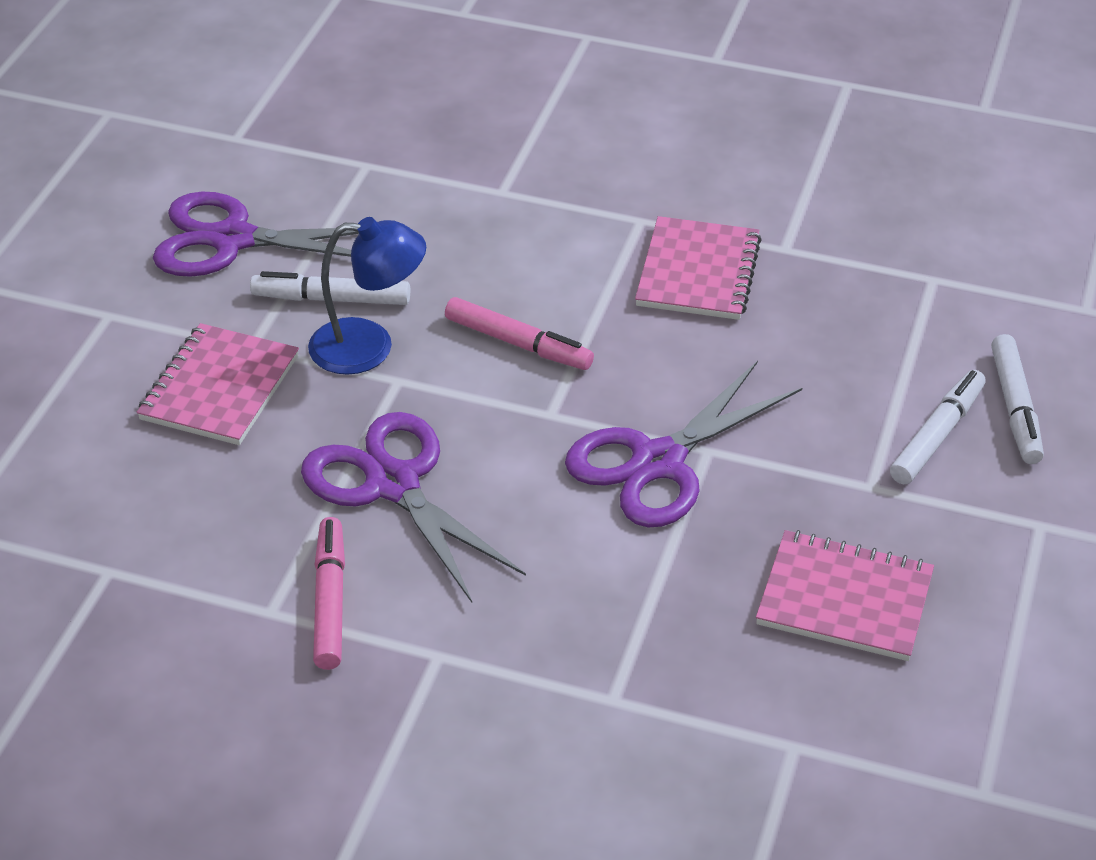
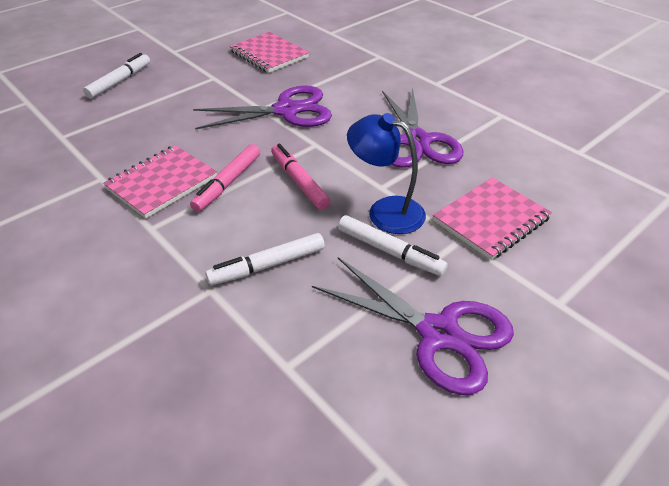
camera: 150 degrees left, 0 degrees up
(330, 601) = (472, 110): pink marker -> pink marker (228, 183)
(937, 435) = (164, 83): white marker -> white marker (267, 265)

